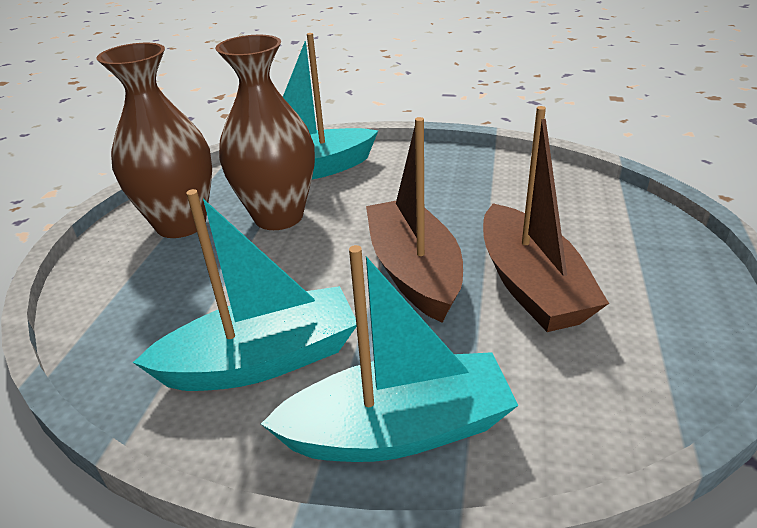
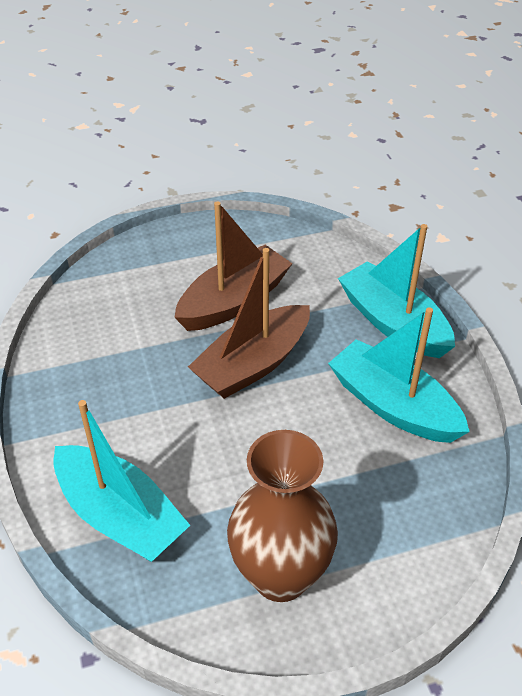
camera: 120 degrees left, 10 degrees up
(278, 216) = (224, 494): brown vase -> none

